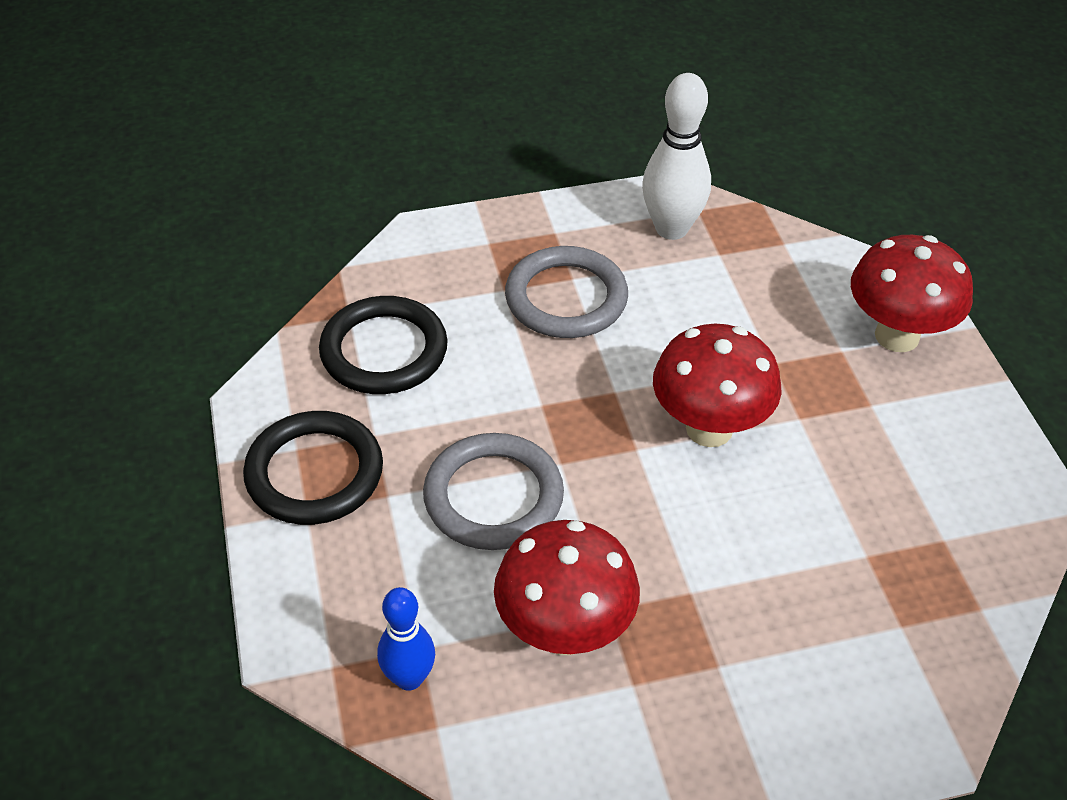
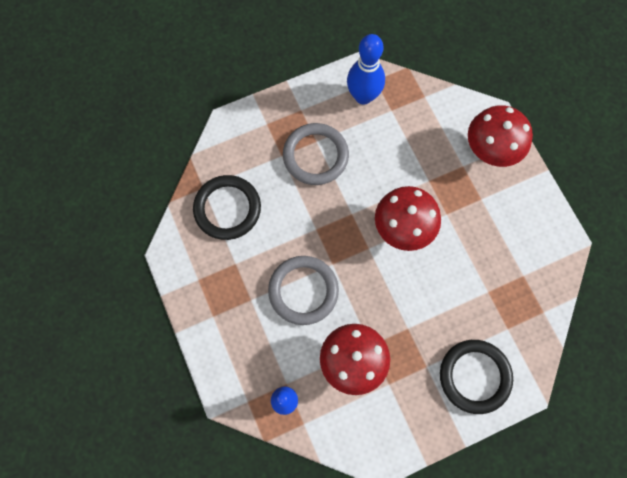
camera: 10 degrees left, 25 degrees up
(314, 473) = (211, 293): black ring -> black ring (474, 376)
(671, 228) = (363, 96): white bowling pin -> blue bowling pin

